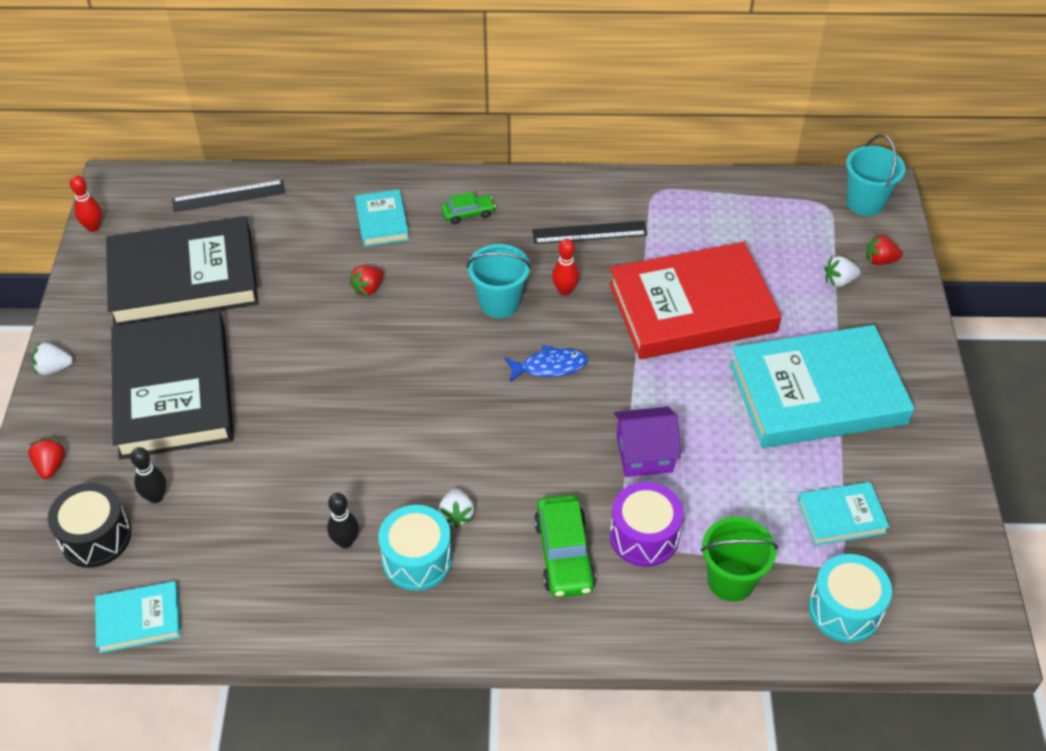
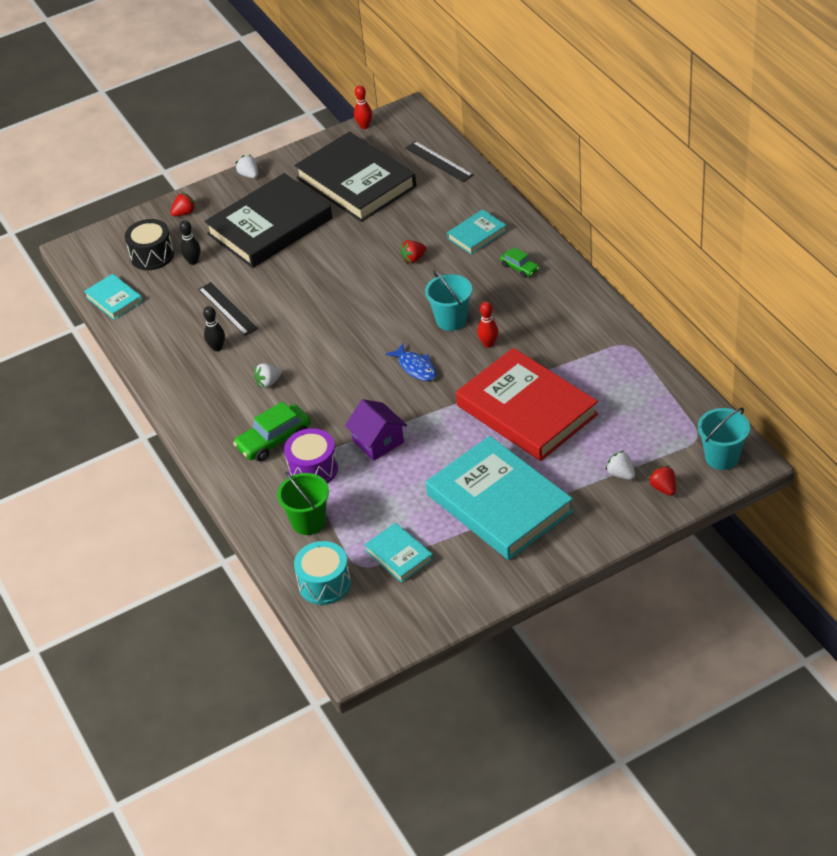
camera: 65 degrees right, 5 degrees down
(368, 288) = (413, 258): red strawberry -> red strawberry turned 45 degrees counterclockwise
(417, 559) = (226, 382): turquoise drum -> none
(589, 233) = (554, 331): black ruler -> black ruler (227, 309)

